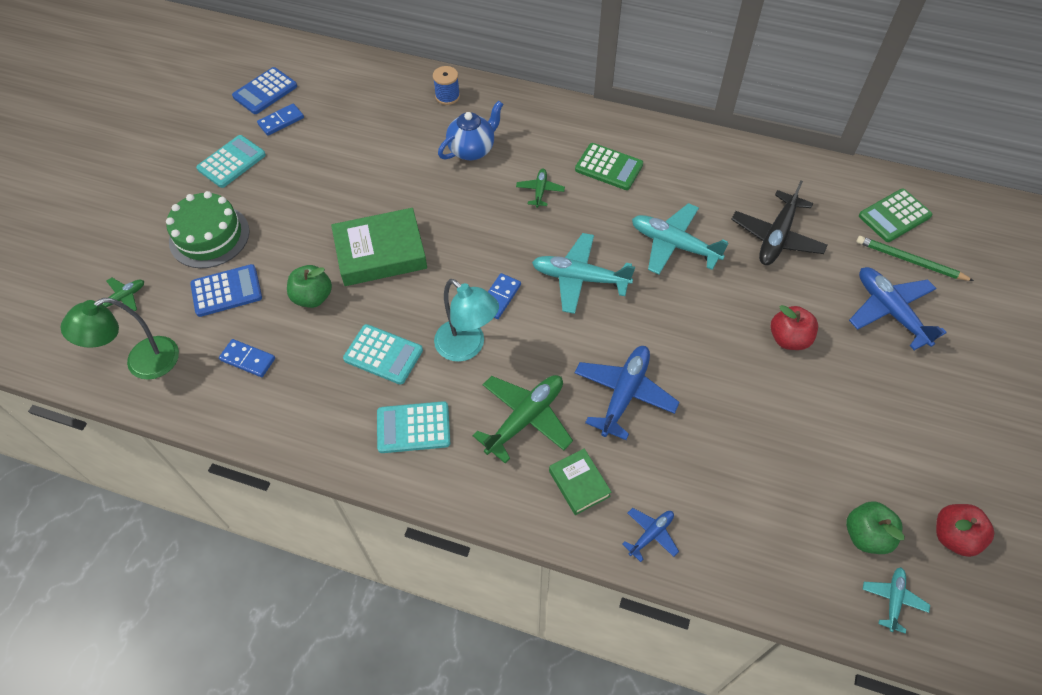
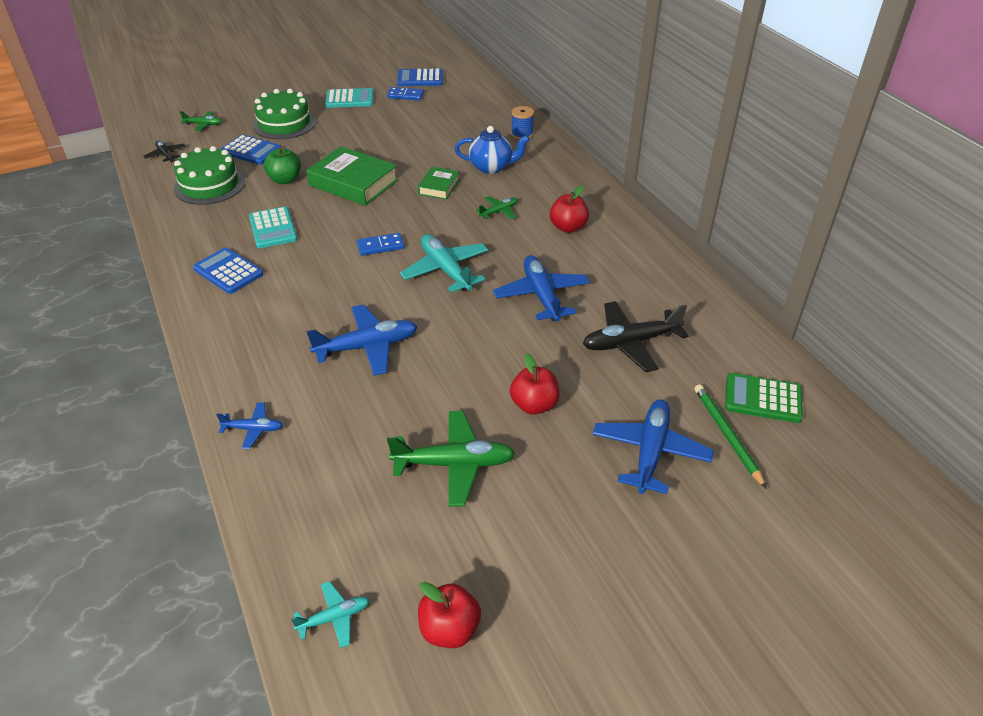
camera: 45 degrees right, 15 degrees down
(142, 363) = (166, 155): green lamp -> black plane
(247, 359) = (209, 185): blue domino -> green cake
(413, 428) = (228, 271): turquoise calculator -> blue calculator
(467, 347) = (321, 256): turquoise lamp -> none
(525, 418) = (290, 313): green plane -> green plane (454, 464)
(579, 483) = (261, 368): green book -> green book (439, 187)
(609, 167) = (568, 227): green calculator -> red apple
(674, 245) = (541, 295): turquoise plane -> blue plane
(866, 535) = (385, 562): green apple -> none

